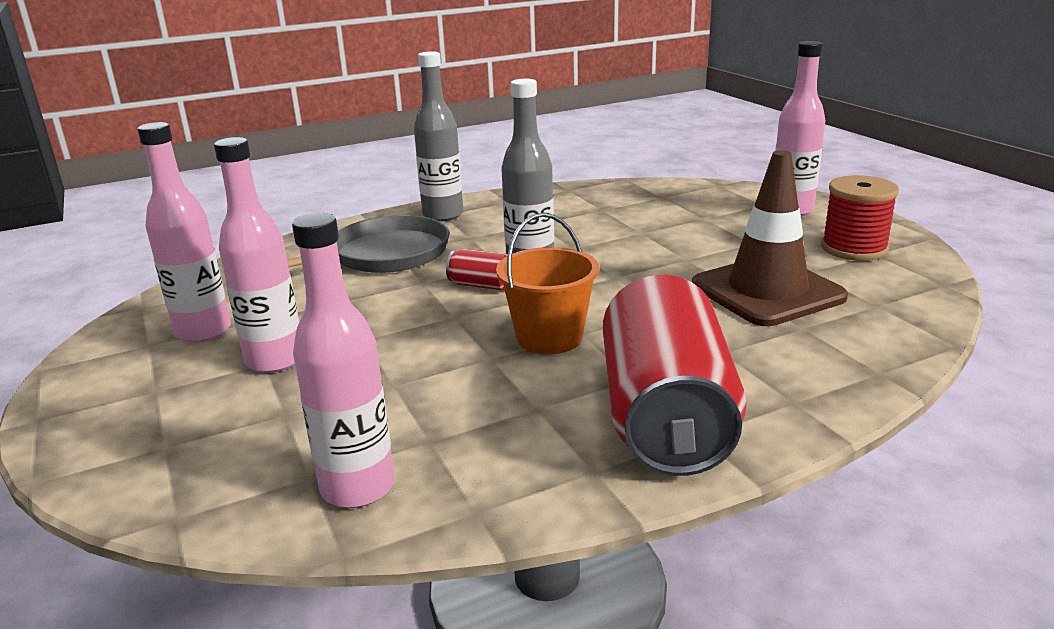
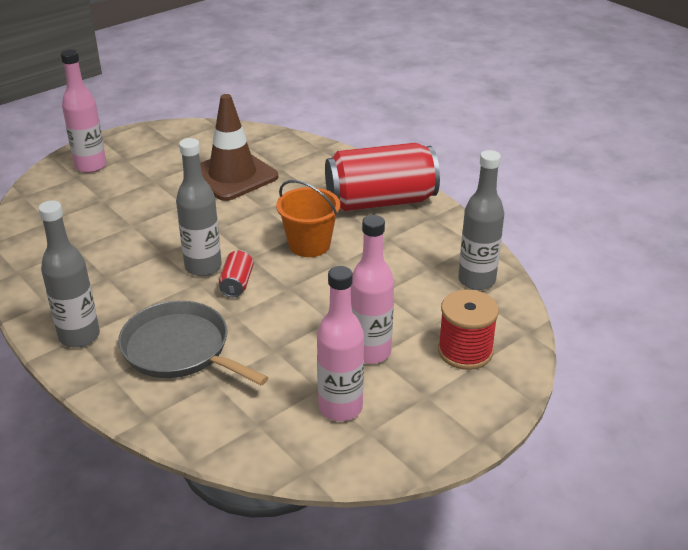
camera: 105 degrees left, 10 degrees up
(358, 488) = (476, 280): pink bottle -> grey bottle
(854, 248) = (164, 147): red spool -> red spool (465, 351)

